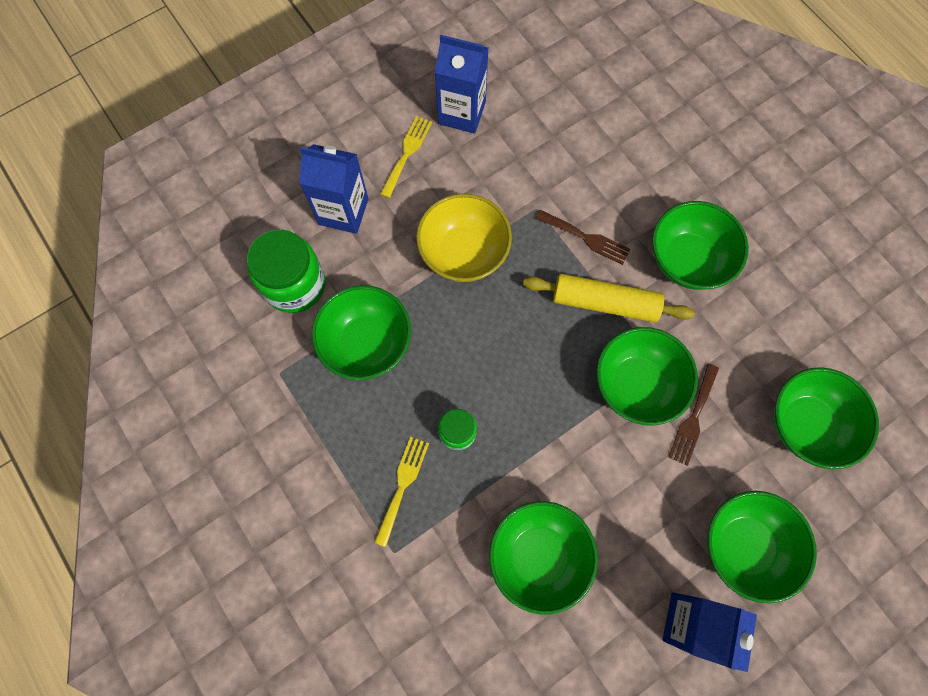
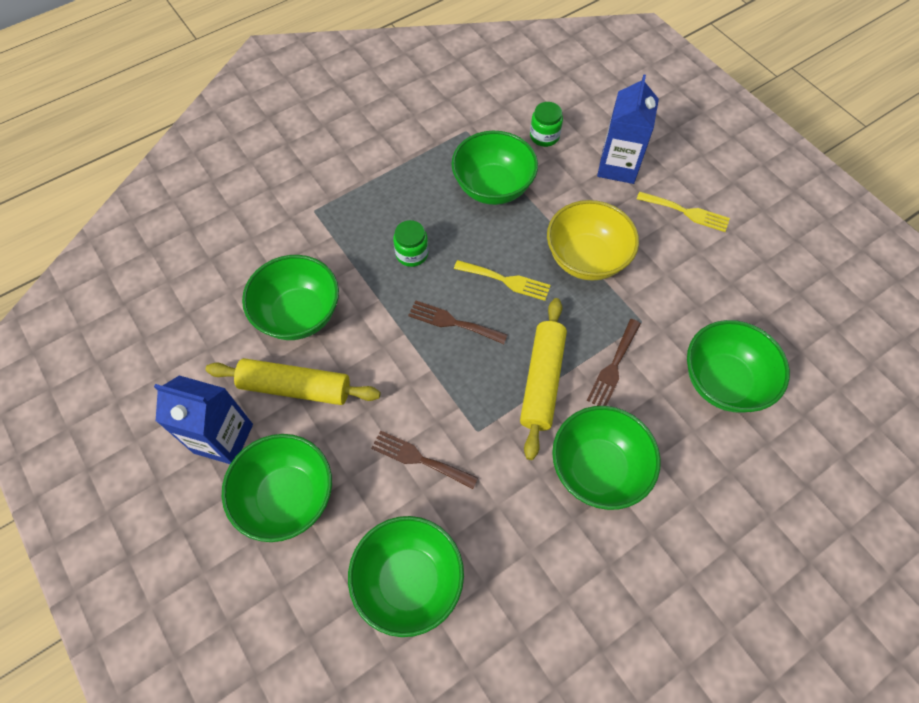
camera: 90 degrees right, 10 degrees down
(295, 285) = (544, 136): green jar -> green jar, size x0.55
(402, 485) = (368, 215): yellow fork -> yellow fork (506, 280)
(462, 113) = (741, 257): blue carton -> none
(543, 387) = (453, 322): none -> brown fork
(627, 550) = (295, 387): none -> yellow rolling pin
(637, 384) = (455, 406): green bowl -> green bowl (723, 381)

